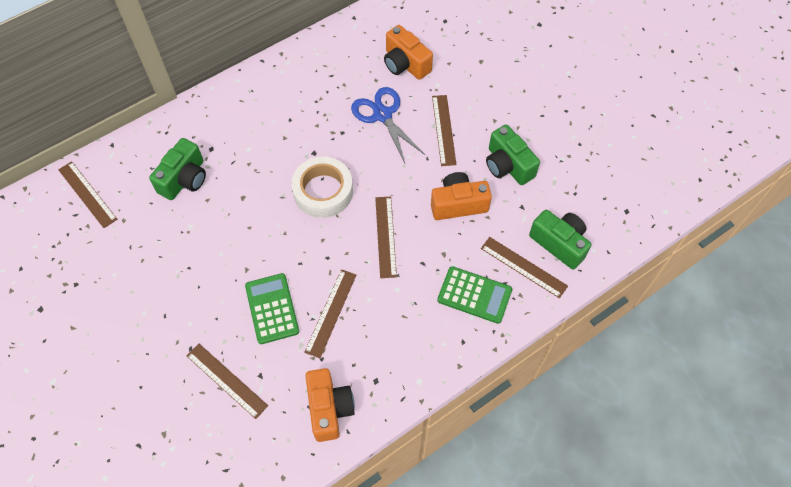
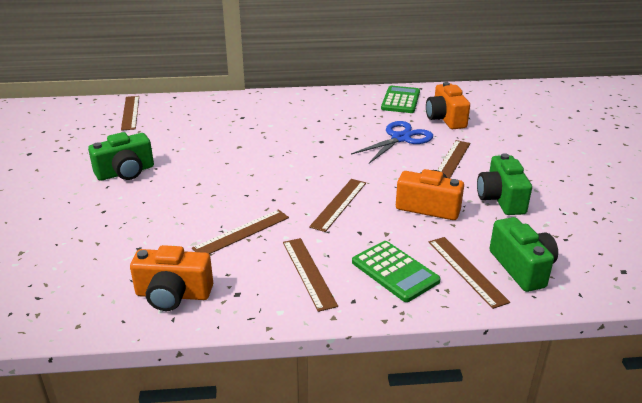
camera: 30 degrees right, 30 degrees down
(184, 179) = (205, 125): green camera -> green camera (125, 172)
(226, 380) = (108, 240): brown ruler -> brown ruler (308, 273)
(272, 308) = (194, 212): green calculator -> green calculator (400, 100)
(323, 191) = (308, 162): white tape -> none
(329, 408) = (173, 295): orange camera -> orange camera turned 75 degrees clockwise
(382, 115) = (400, 138): blue scissors -> blue scissors turned 45 degrees clockwise

